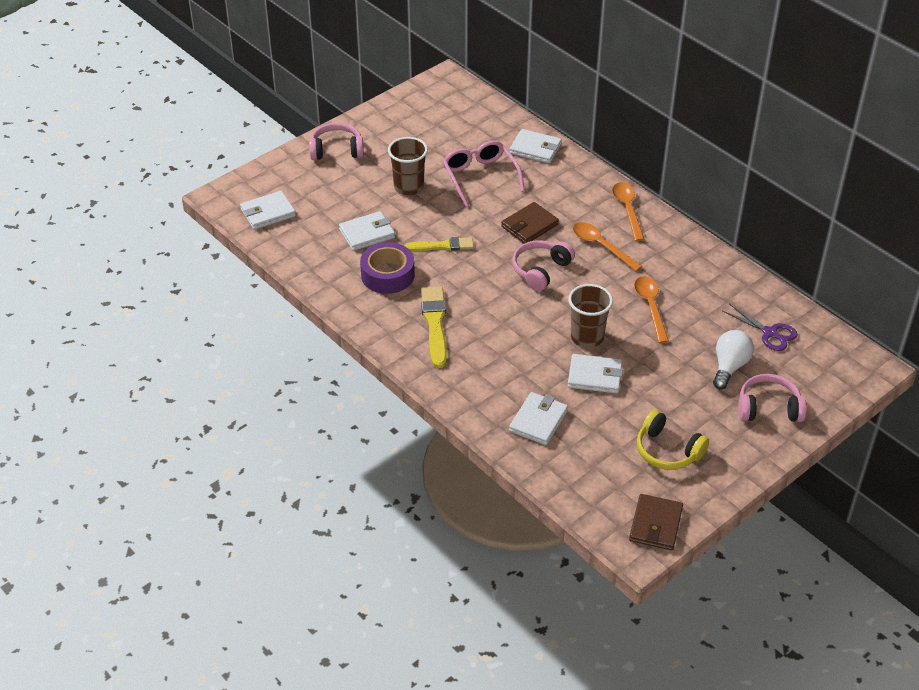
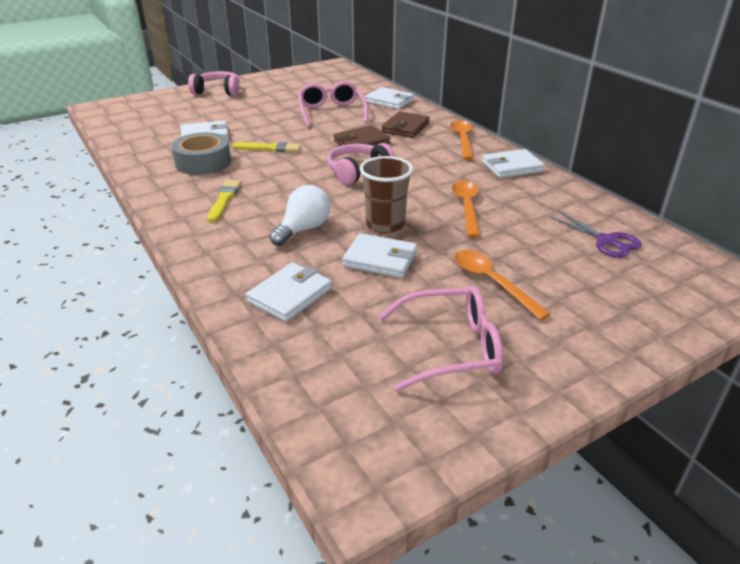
camera: 10 degrees right, 10 degrees down
(268, 213) = (128, 118): white wallet -> white wallet (512, 167)
(387, 275) = (203, 162): purple tape -> grey tape
(409, 187) = (264, 113): brown cup -> none
(435, 324) = (224, 199): yellow brush -> yellow brush, size x0.67
(601, 246) = (427, 160): orange spoon -> orange spoon (492, 282)
(655, 524) = (405, 448): brown wallet -> brown wallet (405, 128)
(667, 450) = (450, 348): yellow headphones -> pink glasses
(729, 366) = (552, 267): white light bulb -> white light bulb (303, 229)
(768, 408) = (602, 315): pink headphones -> none

